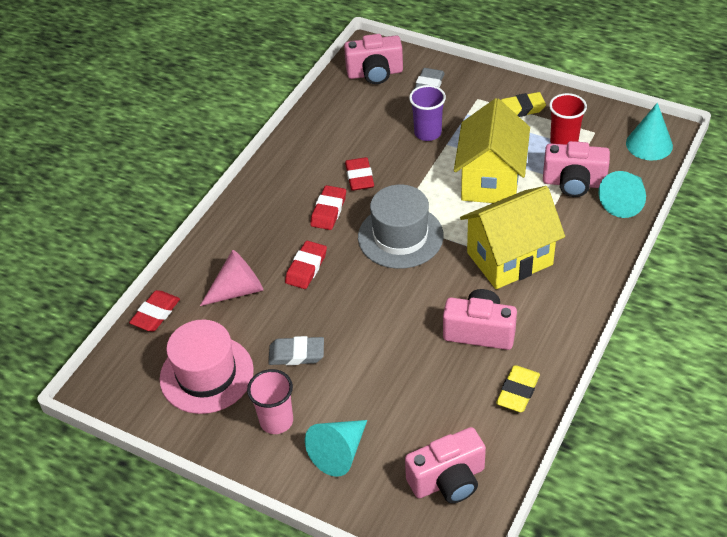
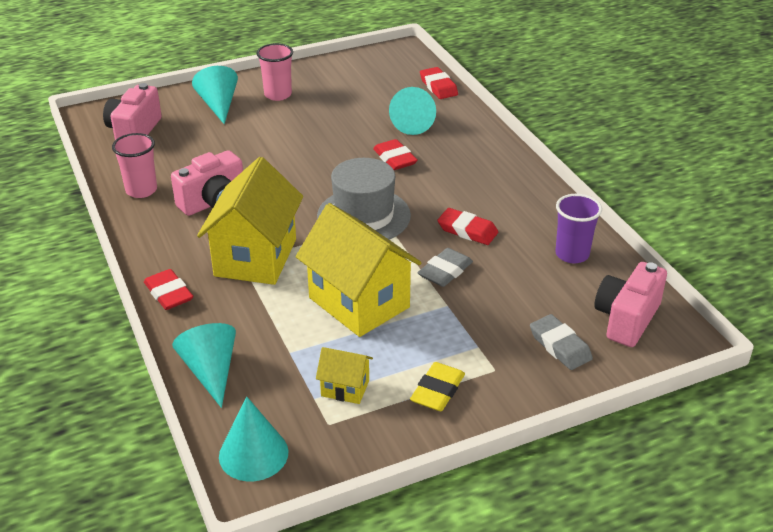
camera: 125 degrees right, 10 degrees down
(206, 374) = (354, 86): pink hat -> none
(238, 290) = (414, 123): pink cone -> turquoise cone
(296, 354) = (319, 122): grey eraser -> grey eraser (445, 271)
(328, 210) = (445, 196): red eraser -> red eraser (169, 293)
(427, 133) = (479, 302): purple cup -> purple cup (572, 254)
(518, 391) = (141, 190): yellow eraser -> pink cup
(564, 142) = (345, 388): red cup -> yellow house
(573, 183) = (281, 354): pink camera -> none

